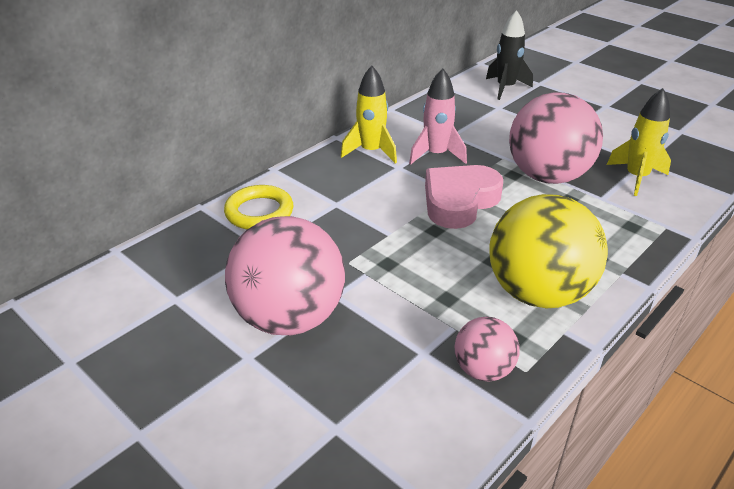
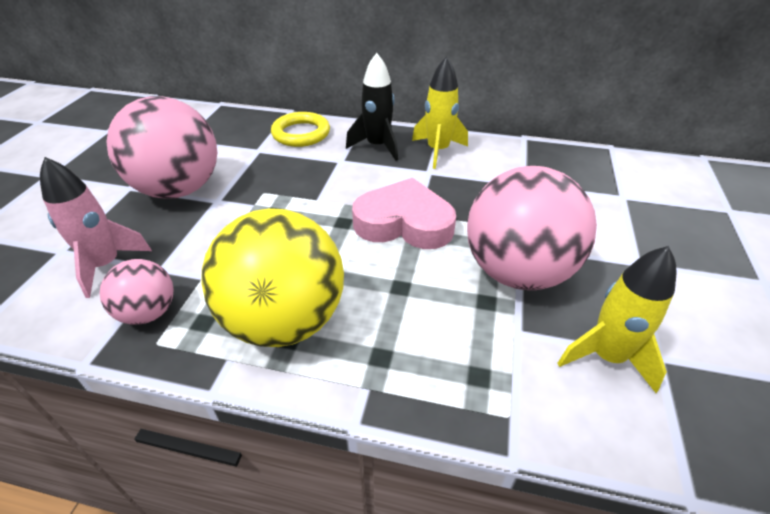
camera: 60 degrees right, 5 degrees up
(436, 155) = (473, 185): pink rocket -> pink rocket (106, 265)
(505, 88) = (674, 189): black rocket -> black rocket (377, 146)

